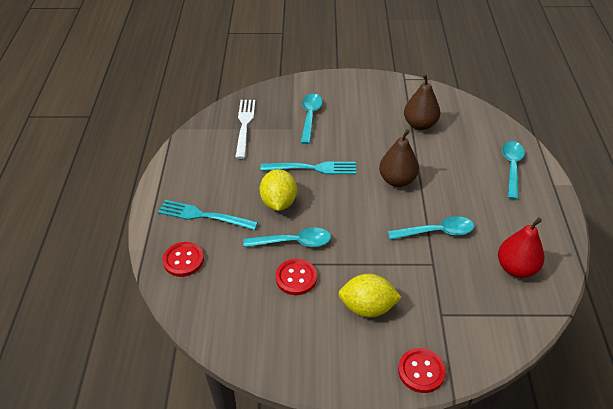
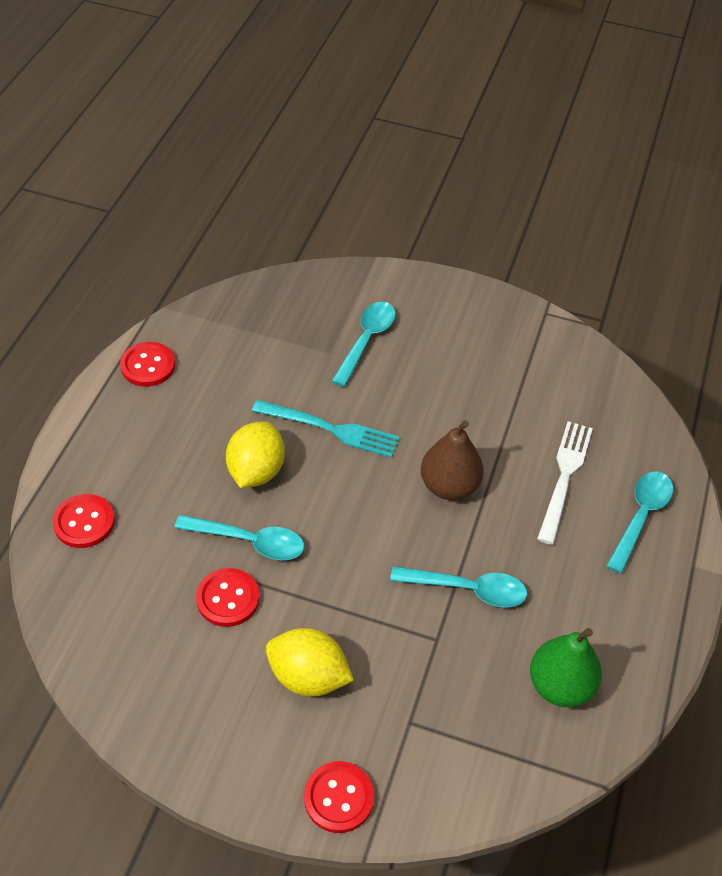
camera: 15 degrees right, 5 degrees up
(183, 162) = (148, 366): none -> red button
(203, 216) = (140, 460): turquoise fork -> none
(244, 125) = (262, 328): white fork -> white fork (564, 476)
(420, 124) = (531, 401): brown pear -> none
(516, 268) = (560, 686): red pear -> green pear

